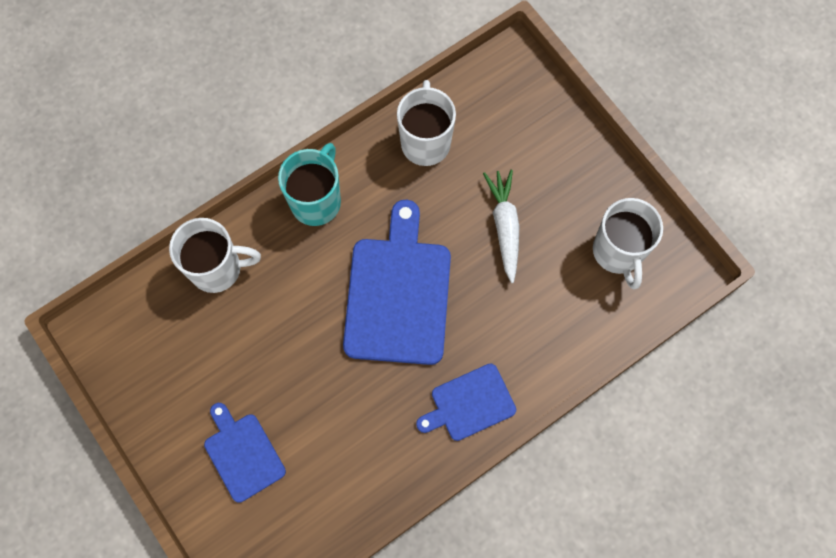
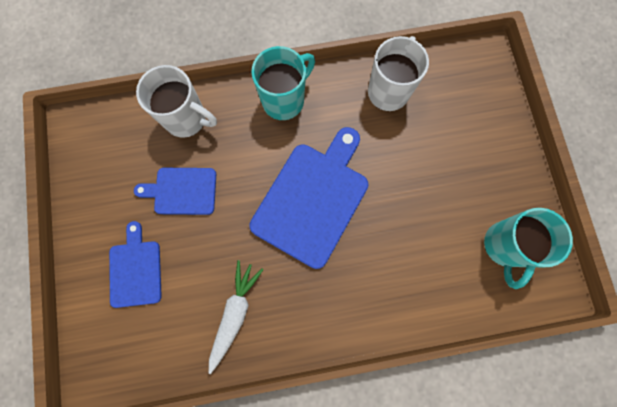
camera: 25 degrees right, 5 degrees up
(469, 404) = (328, 314): blue cutting board -> blue cutting board (182, 191)
(504, 226) = (421, 184): white carrot -> white carrot (235, 313)
(618, 252) = (505, 246): white mug -> turquoise mug

